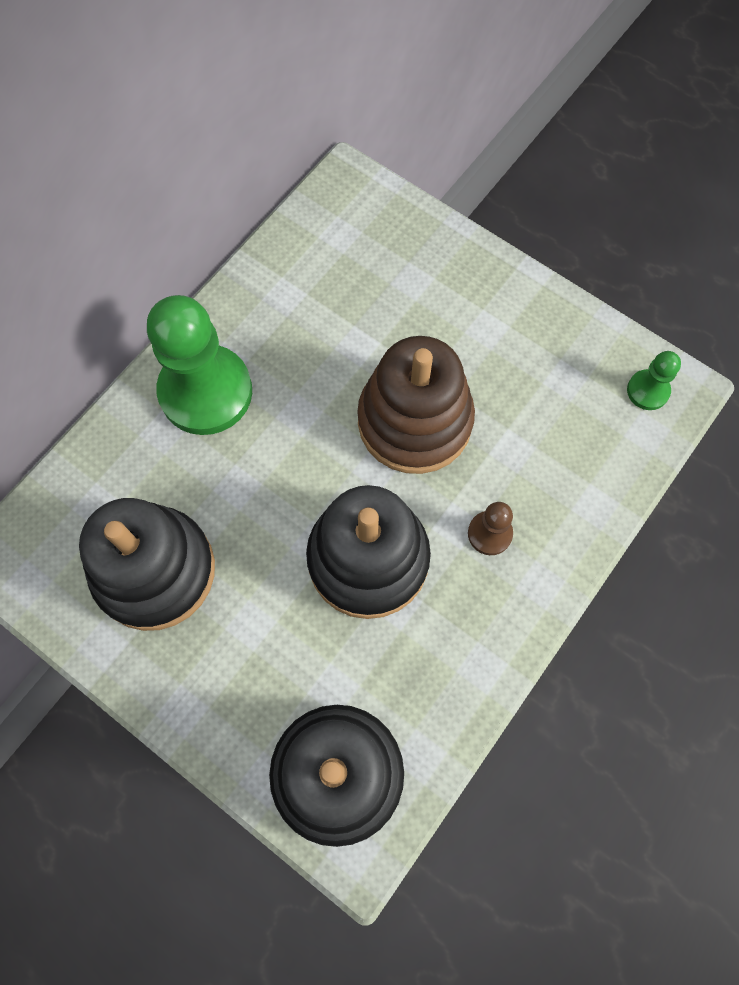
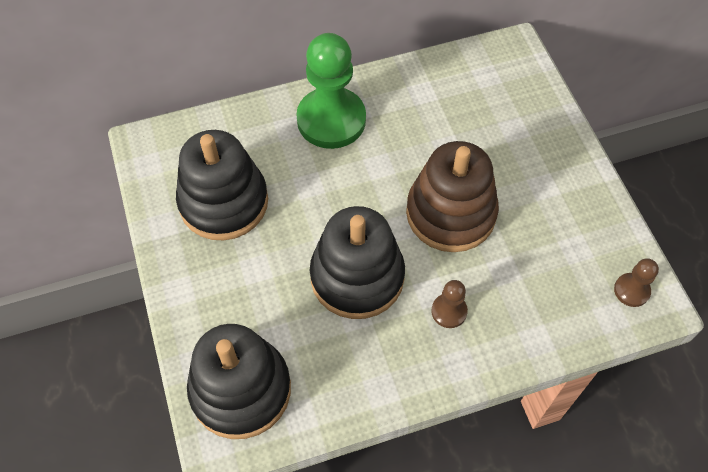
camera: 35 degrees right, 10 degrees down
(648, 391) = (631, 290): green pawn -> brown pawn

